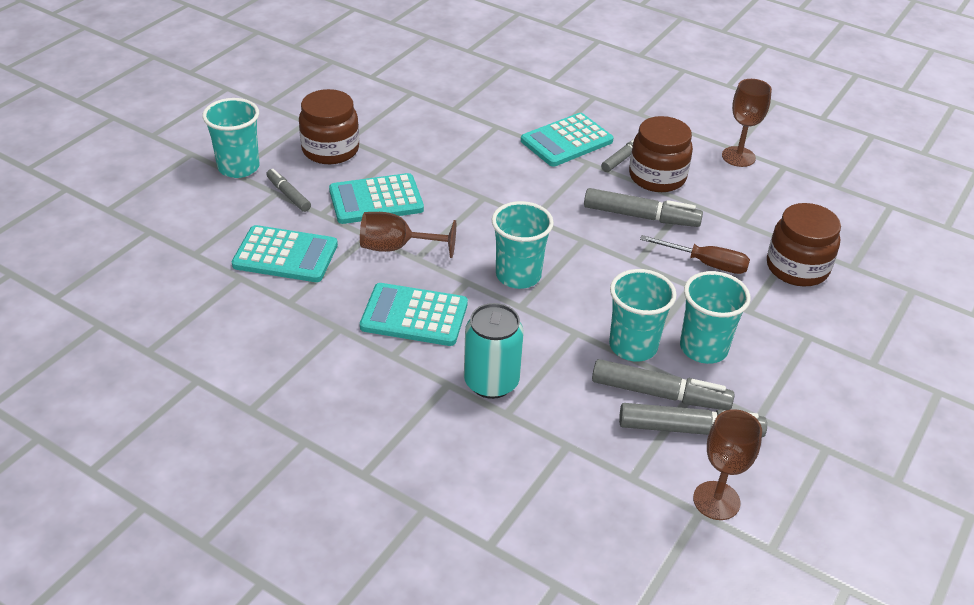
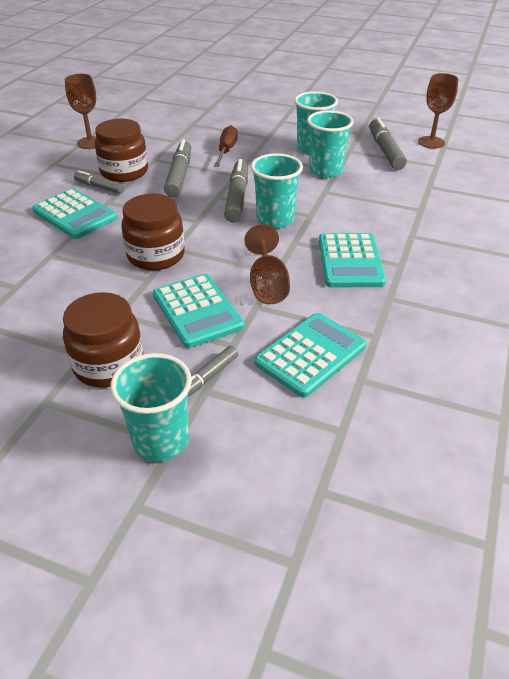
camera: 100 degrees left, 0 degrees up
(285, 255) = (310, 354): turquoise calculator -> turquoise calculator turned 45 degrees clockwise
(491, 382) = (397, 218): turquoise can -> none
(660, 394) = (363, 160): grey marker -> grey marker (237, 197)
(797, 268) = (218, 123): brown jar -> brown jar (156, 255)

